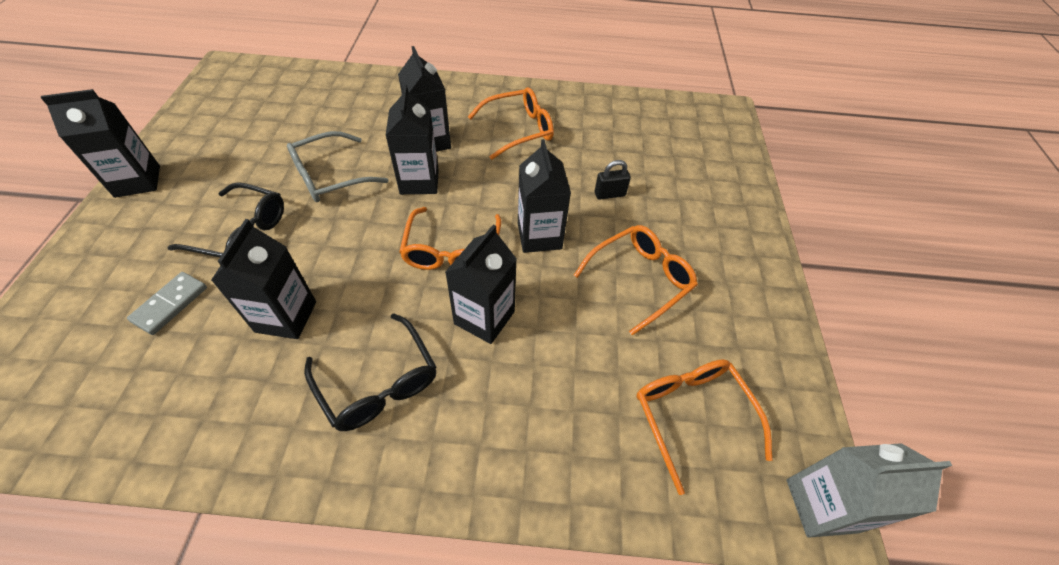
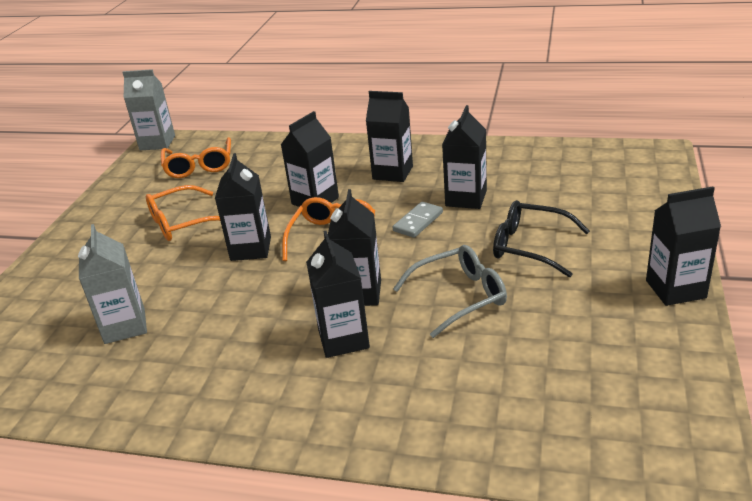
camera: 165 degrees left, 20 degrees down
(170, 304) = (560, 203): grey domino -> grey domino (418, 222)
(378, 383) = (392, 173): black glasses -> black carton
(518, 130) = (225, 356): orange glasses -> none
(609, 194) = (162, 283): black padlock -> none
(614, 153) = (125, 326): none -> grey carton

